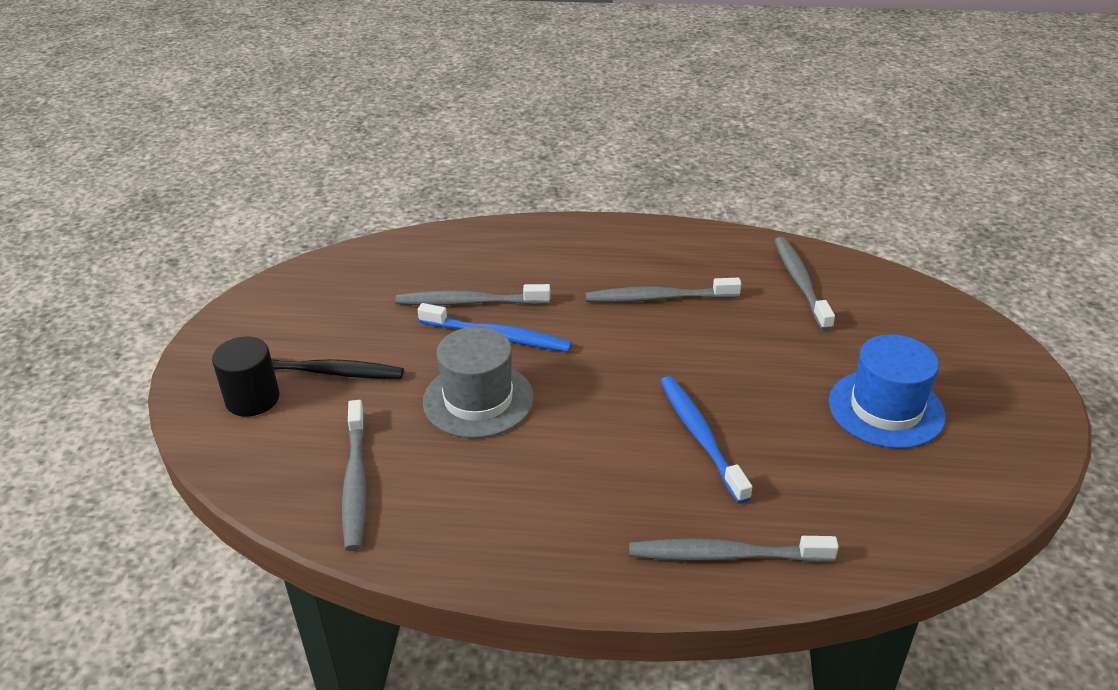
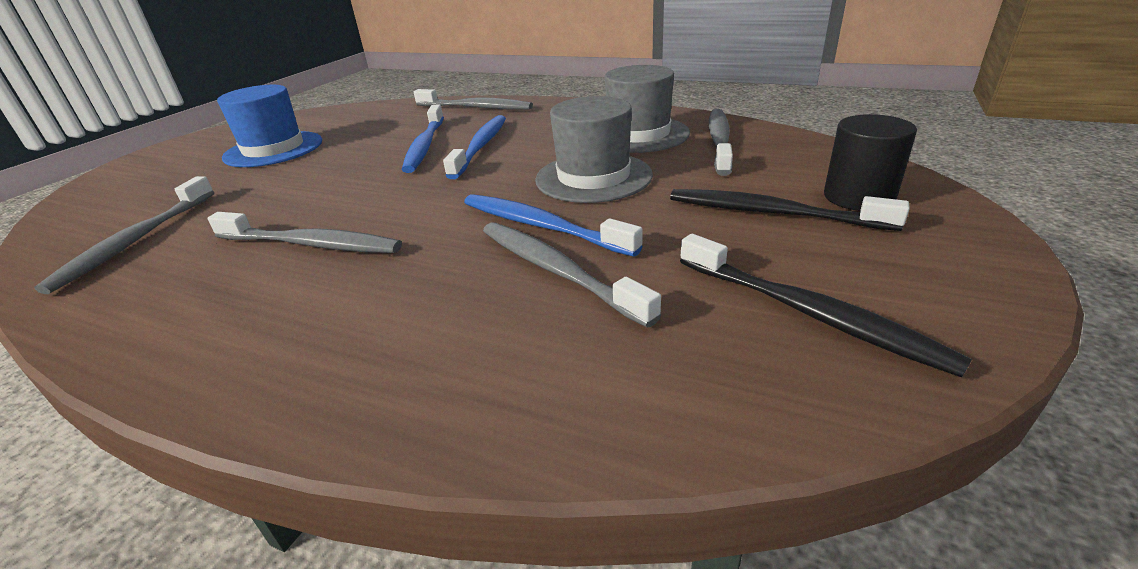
camera: 160 degrees left, 5 degrees down
(325, 298) = (807, 312): none -> black toothbrush
(450, 489) = (638, 134): none -> grey hat
(470, 302) = (557, 271): grey toothbrush -> grey toothbrush turned 150 degrees counterclockwise
(630, 441) = (480, 147): none -> blue toothbrush

